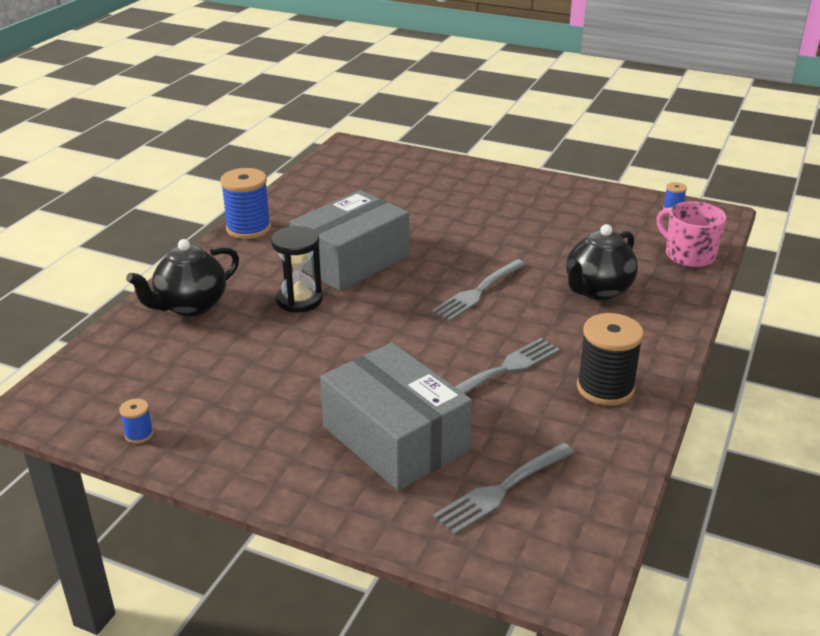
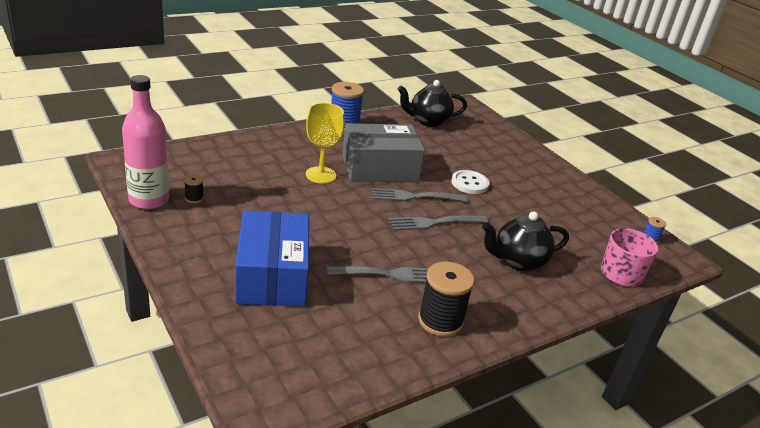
camera: 30 degrees right, 0 degrees up
(139, 434) = (149, 200): blue spool -> pink bottle
(190, 306) = (259, 150): black teapot -> black teapot (428, 121)
(191, 402) = (194, 198): none -> black spool
(299, 300) = (320, 175): black hourglass -> yellow goblet
(395, 438) = (272, 275): grey box -> blue box
(459, 233) = (469, 183): none -> white button
(502, 489) = (294, 339): grey fork -> grey fork (414, 196)

